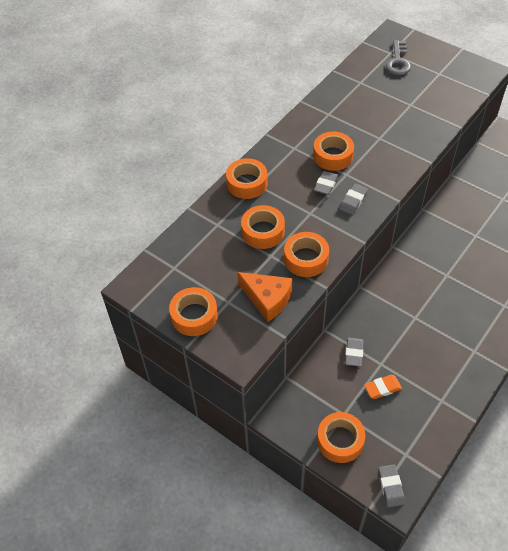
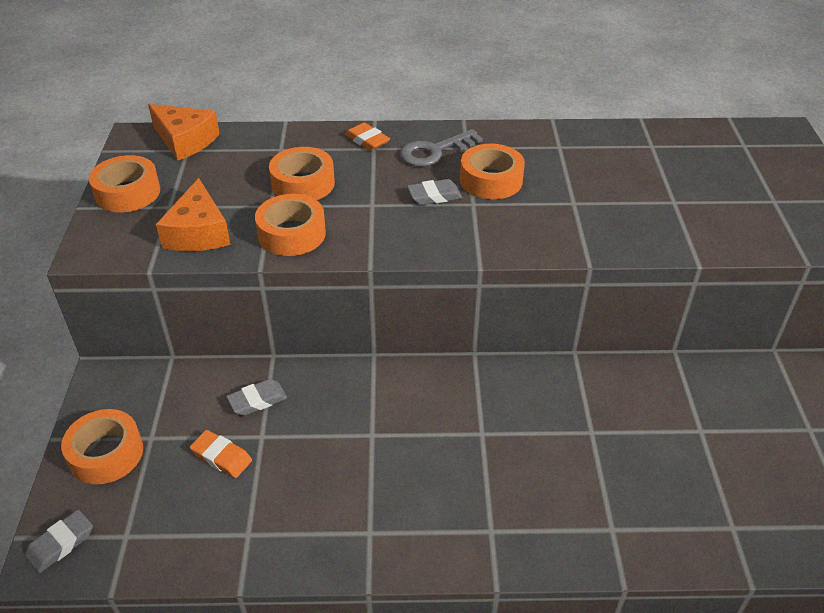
camera: 50 degrees right, 10 degrees down
(162, 264) = (185, 141): none -> orange cheese
(247, 183) = (367, 140): orange tape -> orange eraser
(353, 201) = (432, 229): grey eraser -> none
(398, 61) = (739, 158): grey key -> grey key (434, 151)

